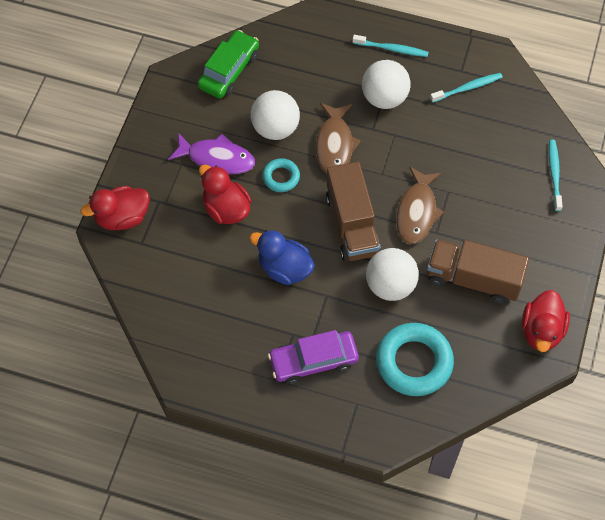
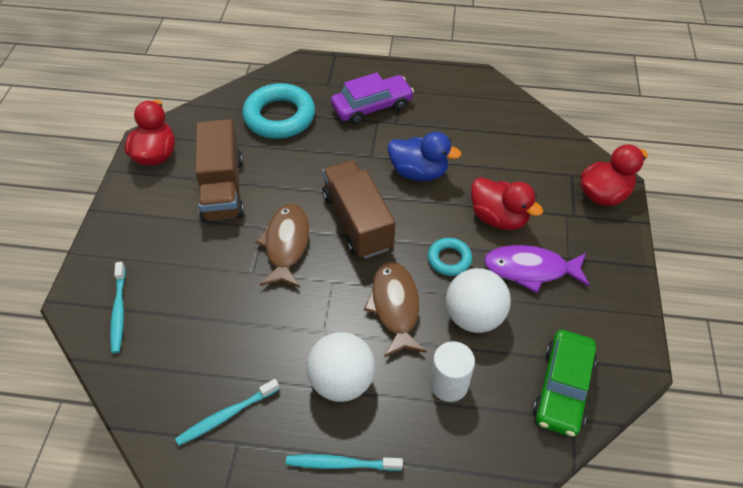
camera: 170 degrees right, 10 degrees down
(308, 85) = (449, 384): none -> white cylinder
(390, 285) = (308, 172): white ball -> none
(473, 279) = (223, 188): brown truck -> brown truck turned 75 degrees clockwise

